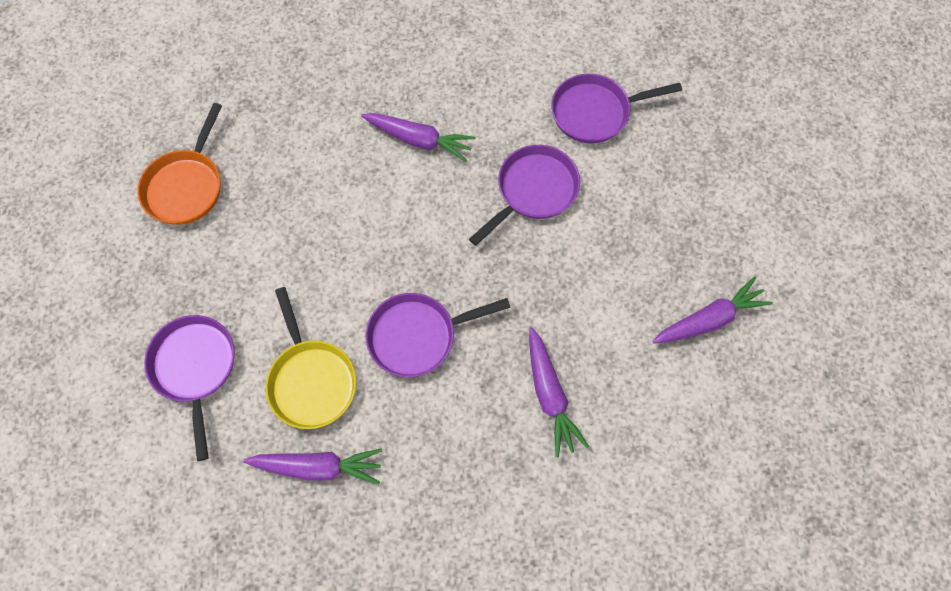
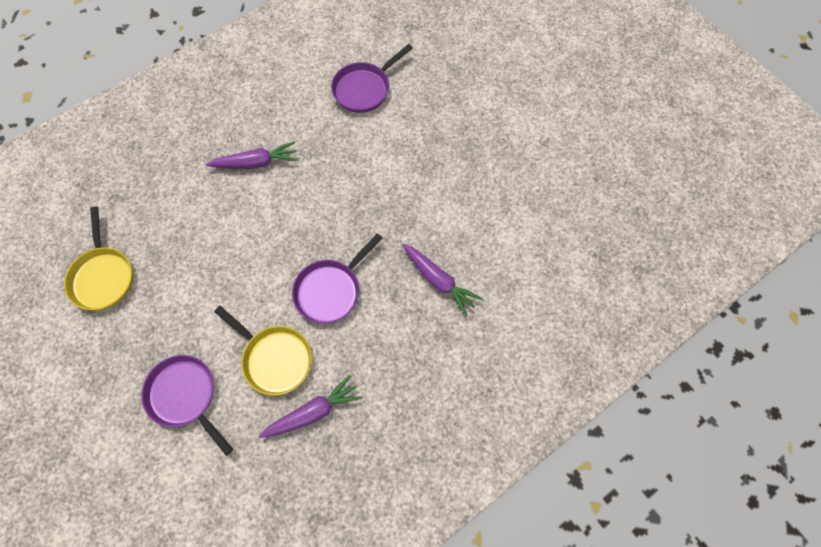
camera: 30 degrees left, 0 degrees up
(186, 186) = (103, 276): orange pan -> yellow pan
(533, 191) = (353, 158): purple pan -> none
(709, 319) = (509, 182): purple carrot -> none

